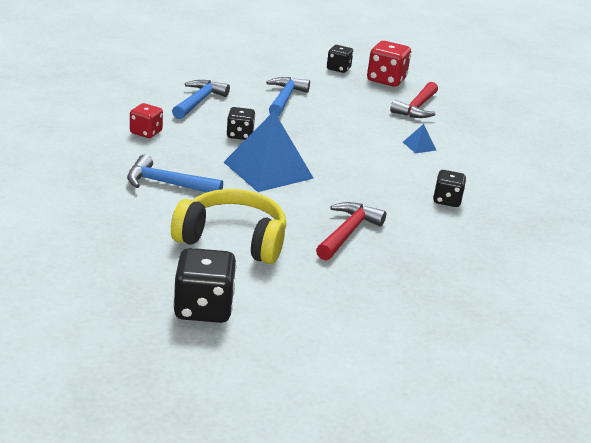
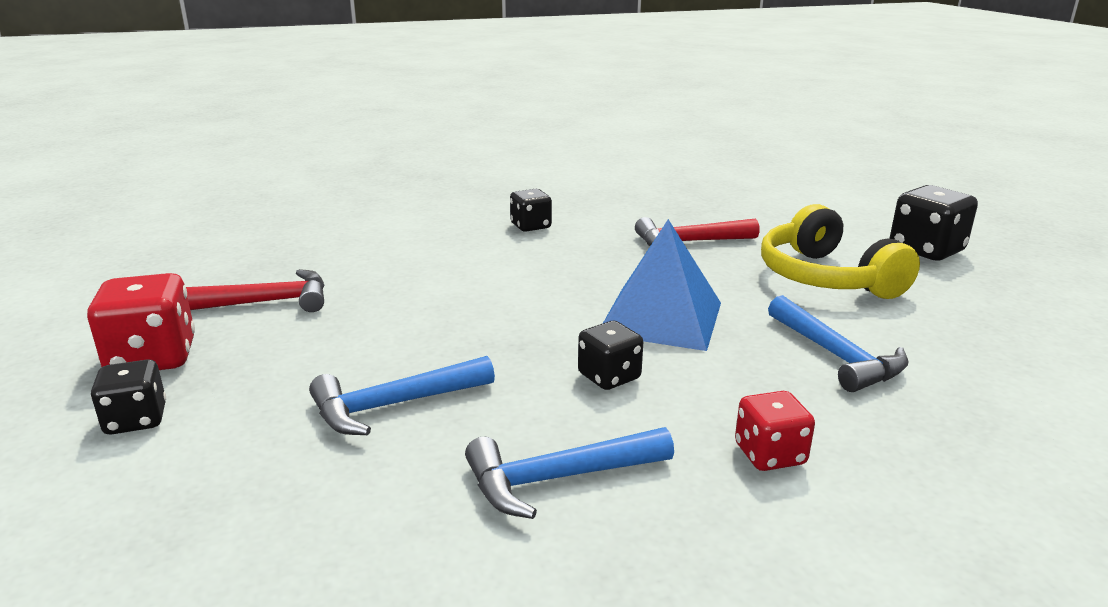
camera: 125 degrees left, 5 degrees down
(419, 146) = (412, 268): blue pyramid -> none

